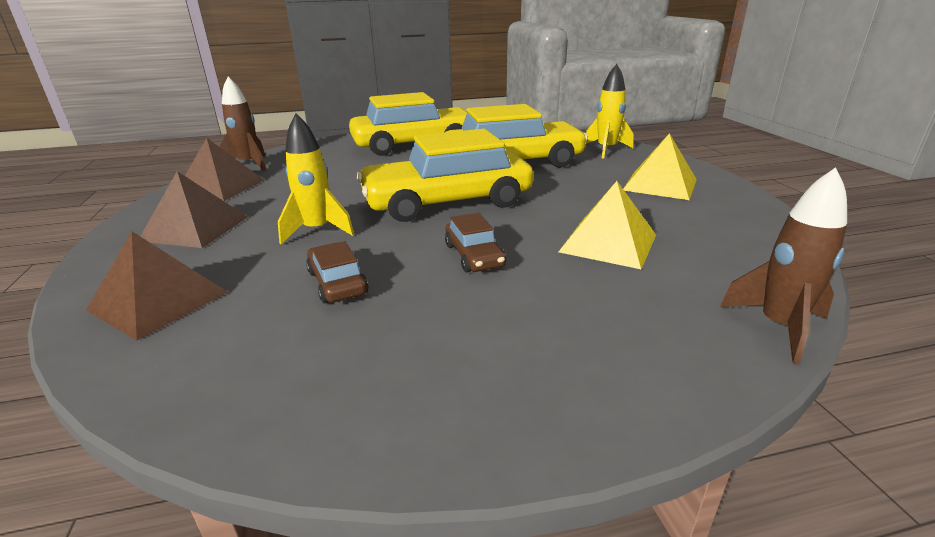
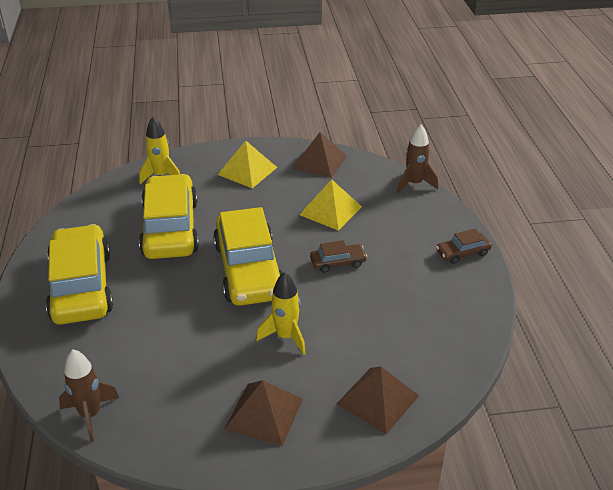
camera: 85 degrees left, 10 degrees up
(220, 187) = (161, 423): brown pyramid -> brown pyramid (319, 162)
(337, 282) = (363, 319): brown car -> brown car (462, 253)

